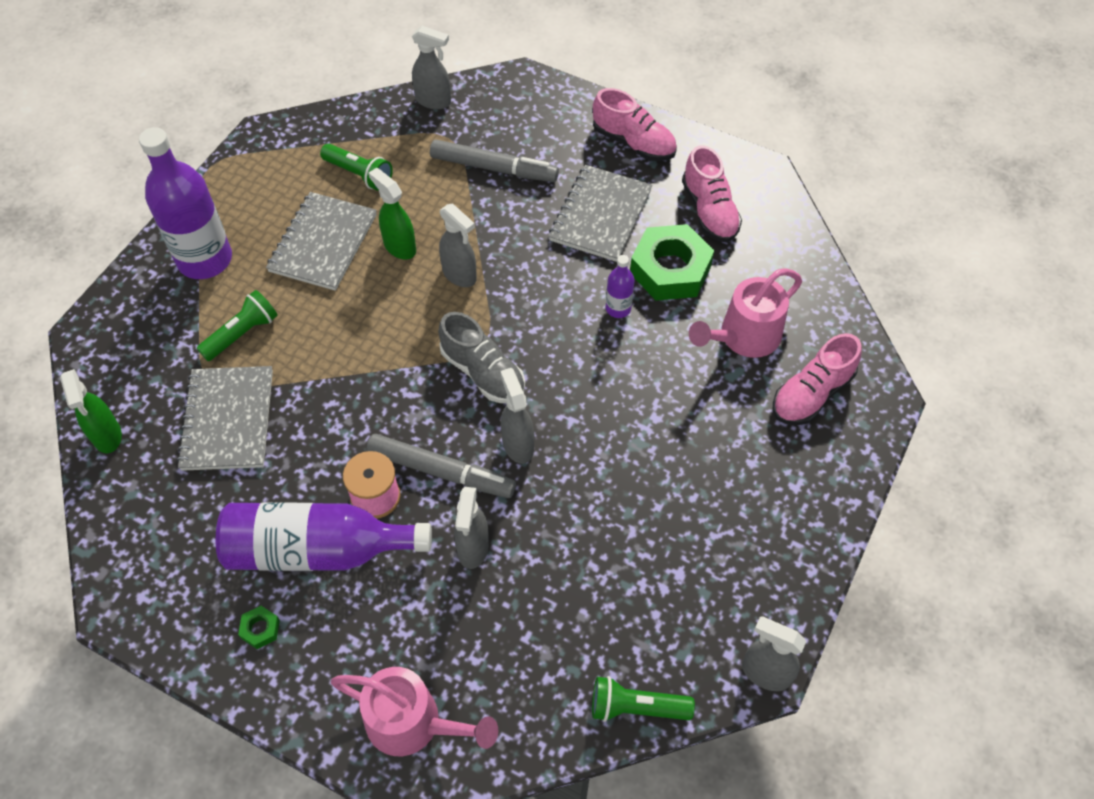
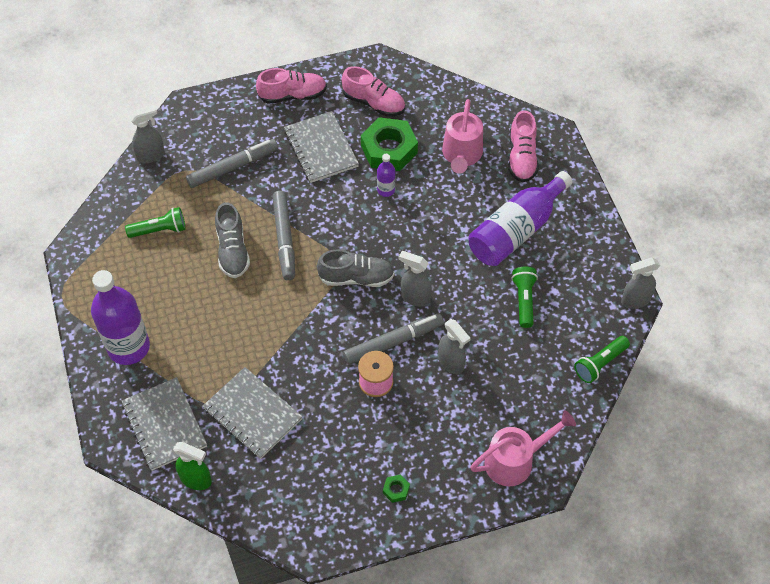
camera: 45 degrees left, 0 degrees up
(242, 334) = (203, 366): green flashlight -> green flashlight (524, 300)
(317, 549) = (378, 431): purple bottle -> purple bottle (516, 230)
(323, 243) = (187, 283): grey notebook -> grey notebook (164, 425)
(399, 246) = (232, 250): green spray bottle -> grey shoe
(460, 275) = (284, 239): grey spray bottle -> grey marker

